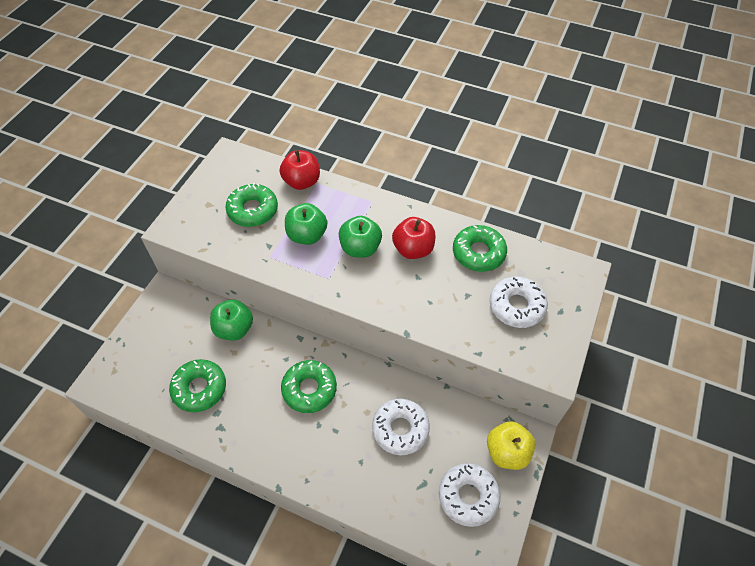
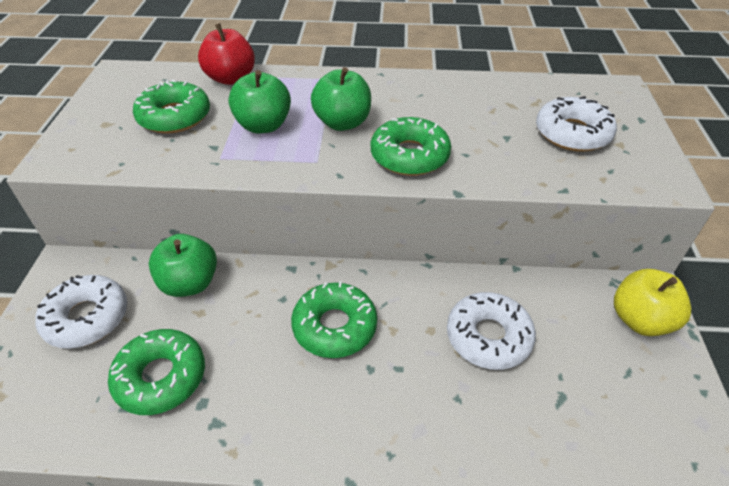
camera: 20 degrees left, 10 degrees down
(413, 249) = (410, 110): red apple -> none
(468, 496) = (630, 392): white donut -> white donut (87, 318)
(478, 253) = (491, 96): green donut -> green donut (409, 156)

